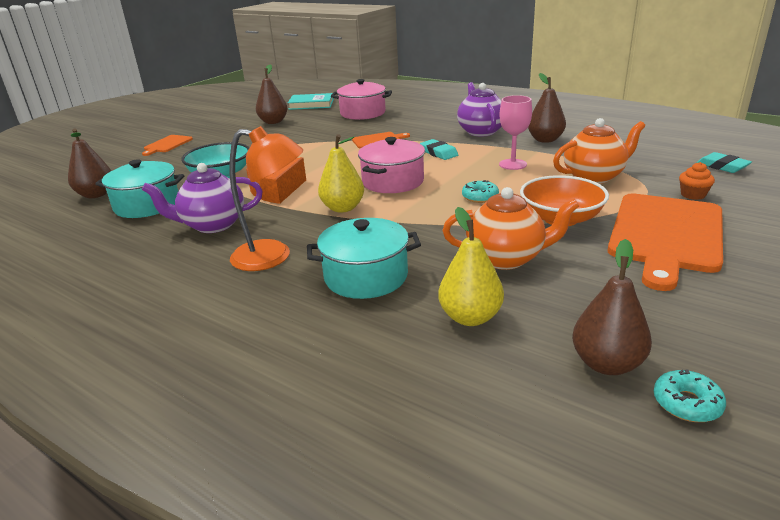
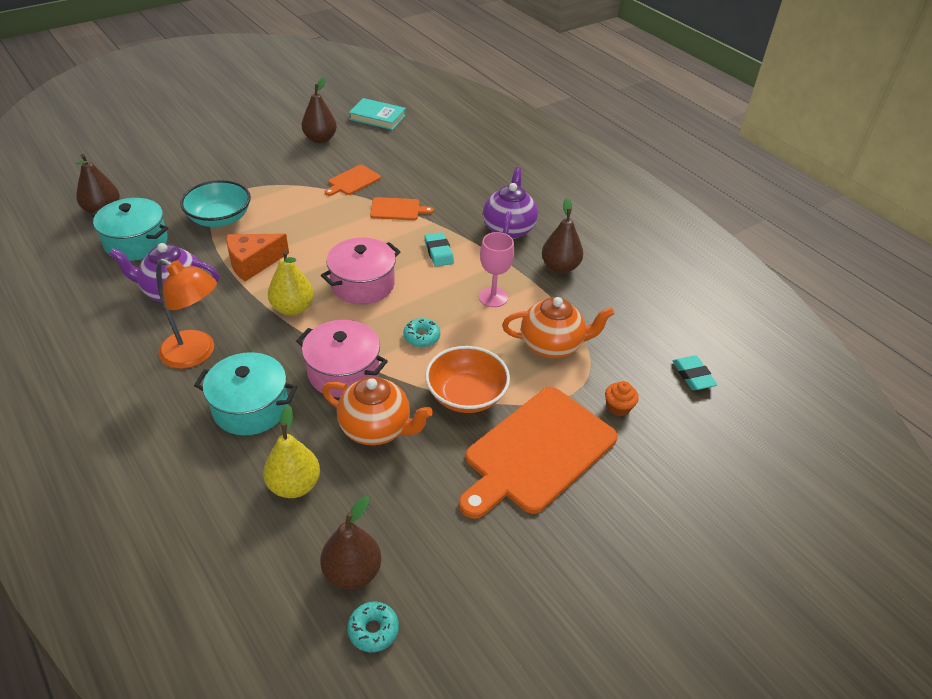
camera: 15 degrees right, 15 degrees up
(167, 145) = (200, 147): orange cutting board -> orange cutting board (353, 181)
(363, 113) = (417, 152): pink pot -> pink pot (343, 372)

